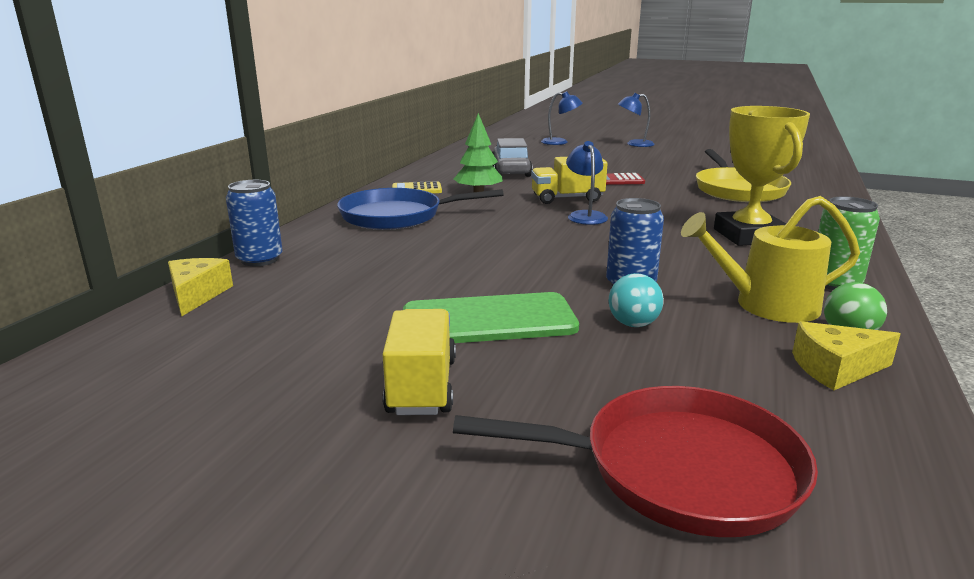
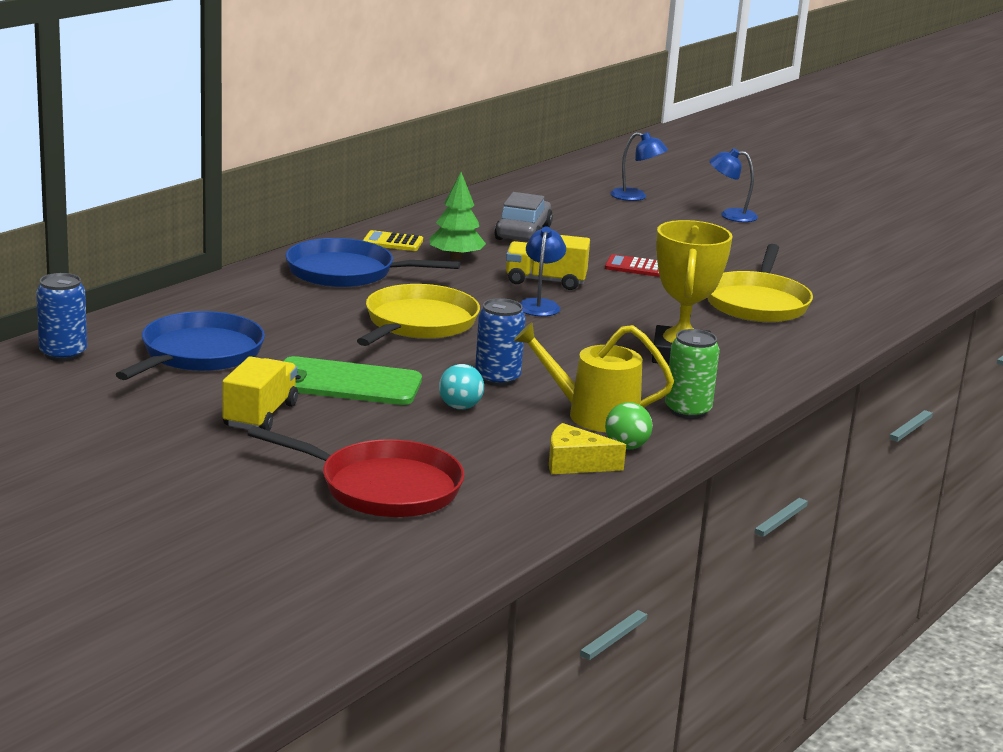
camera: 15 degrees right, 0 degrees up
(197, 295) = (128, 321): yellow cheese -> none
(259, 259) = (192, 297): blue can -> blue can (63, 353)
(297, 318) = (198, 354): none -> blue pan
(501, 247) = (418, 323): none -> yellow pan

